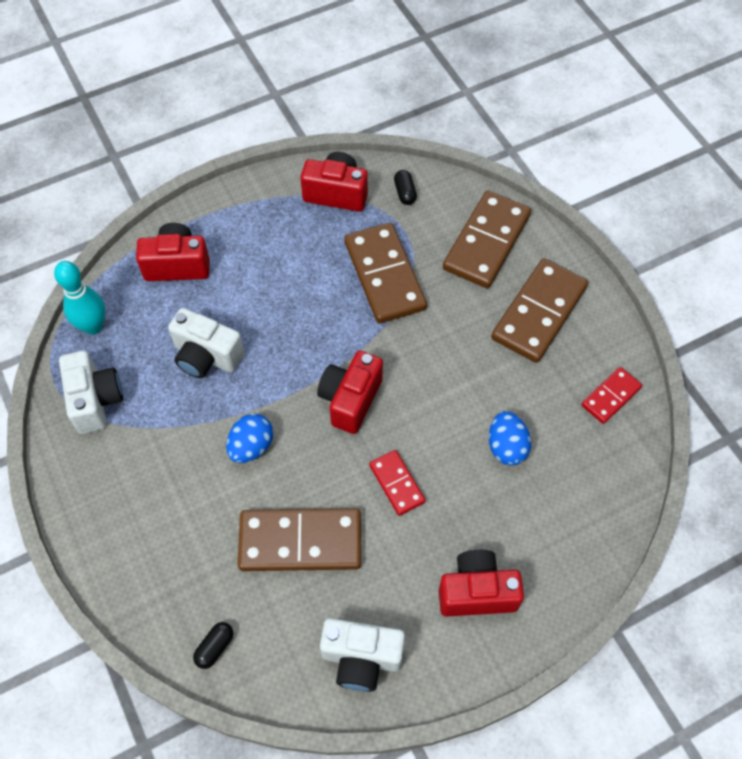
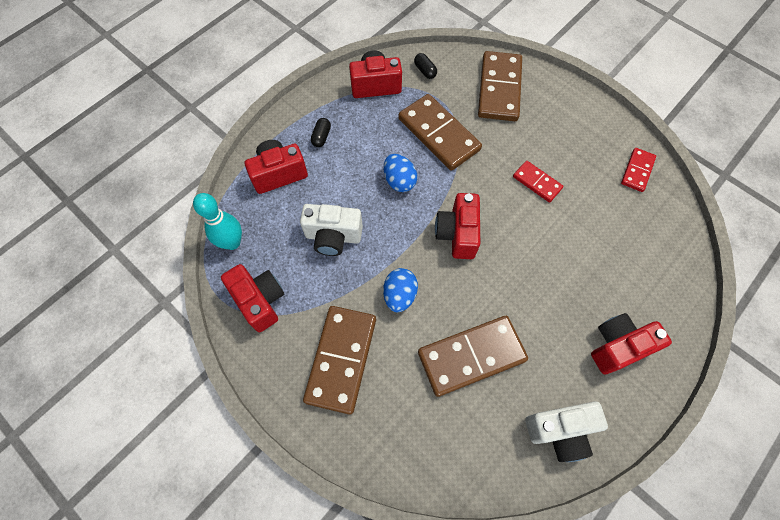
camera: 20 degrees left, 5 degrees up
(95, 400) = (260, 301): white camera -> red camera
(215, 647) = (445, 466): black capsule -> black capsule (321, 137)
(396, 484) = (521, 285): red domino -> red domino (537, 182)
(506, 447) = (585, 231): blue egg -> blue egg (399, 181)
(538, 313) = (559, 127): brown domino -> brown domino (341, 359)

